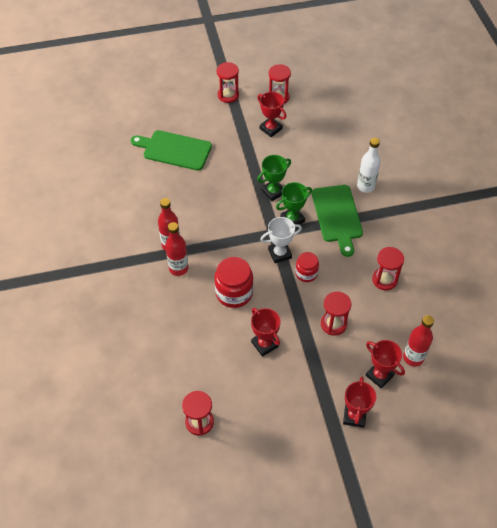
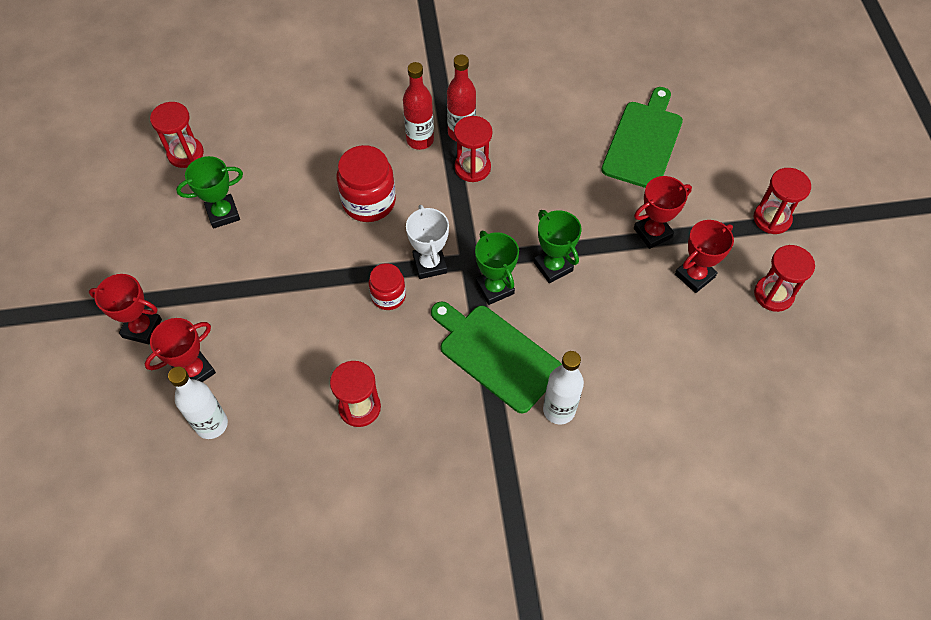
camera: 95 degrees right, 5 degrees up
(253, 383) = (223, 213): none -> green trophy
(264, 344) = (278, 231): red trophy -> red trophy (652, 233)
(333, 324) = (293, 322): red hourglass -> red hourglass (472, 168)
(337, 216) = (496, 355): green cutting board -> green cutting board turned 45 degrees clockwise
(413, 357) = (211, 424): red bottle -> white bottle

